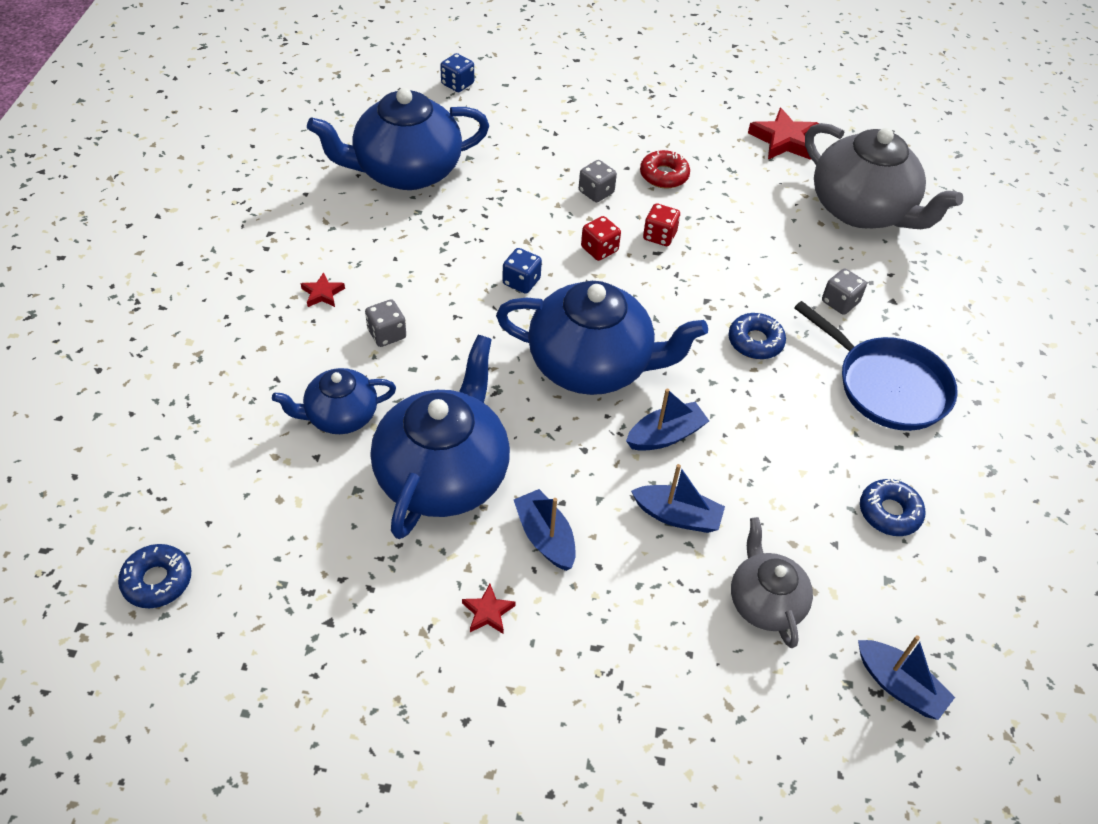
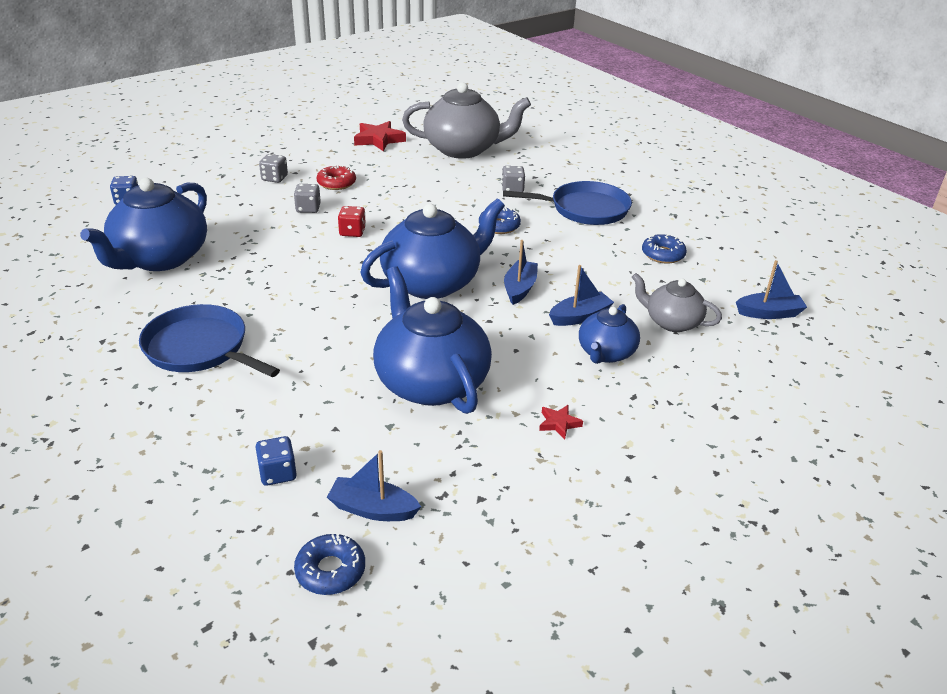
camera: 45 degrees left, 15 degrees down
(322, 293) = (200, 348): red star -> blue pan
(340, 416) = (318, 399): blue teapot -> blue teapot (606, 353)
(387, 334) = (282, 341): grey dice -> grey dice (274, 178)
(521, 282) = (329, 270): blue dice -> blue dice (277, 473)
(545, 537) = (532, 370): blue boat -> blue boat (372, 509)
(659, 236) = (377, 209): red dice -> none

